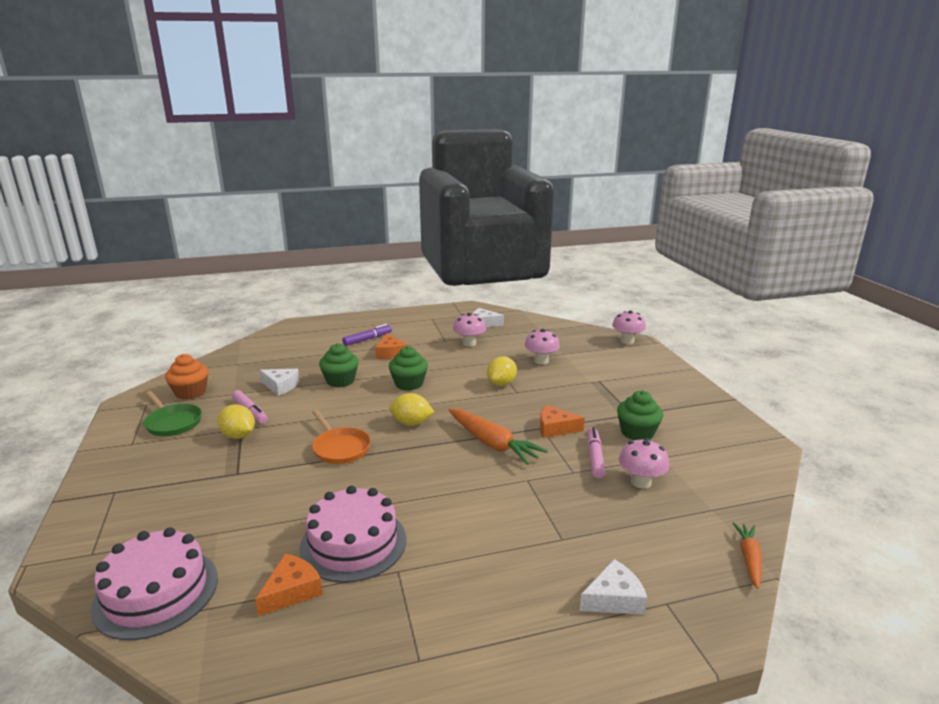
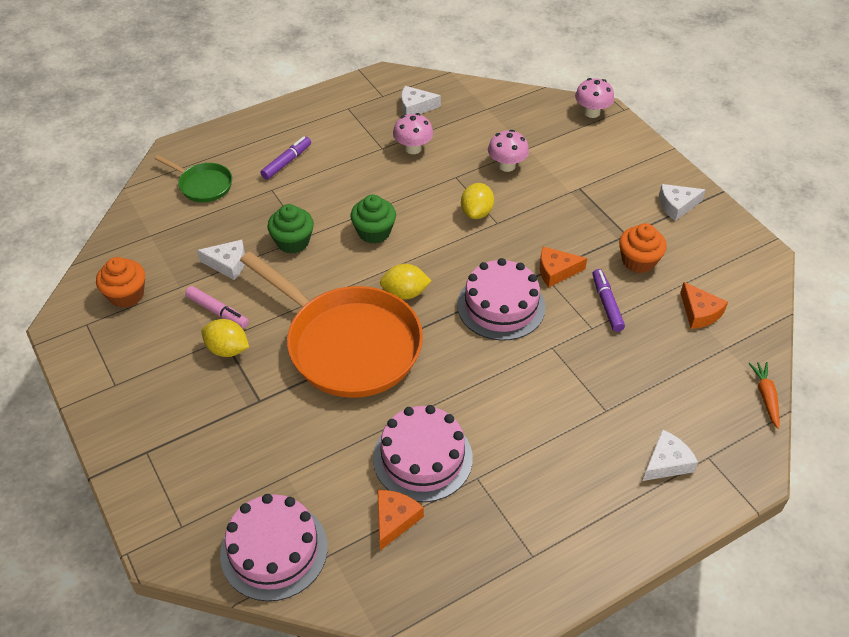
camera: 15 degrees left, 25 degrees up
(172, 422) = (139, 345): green pan -> green pan (203, 185)
(340, 448) = (347, 344): orange pan -> orange pan, size x2.16
(390, 353) = (327, 182): orange cheese -> orange cheese (699, 312)
(492, 444) = (501, 306): orange carrot -> pink cake
(595, 457) = (606, 304): pink marker -> purple marker
(637, 433) = (638, 261): green cupcake -> orange cupcake
(641, 482) = (657, 327): pink mushroom -> none
(686, 402) = (677, 206): none -> white cheese

